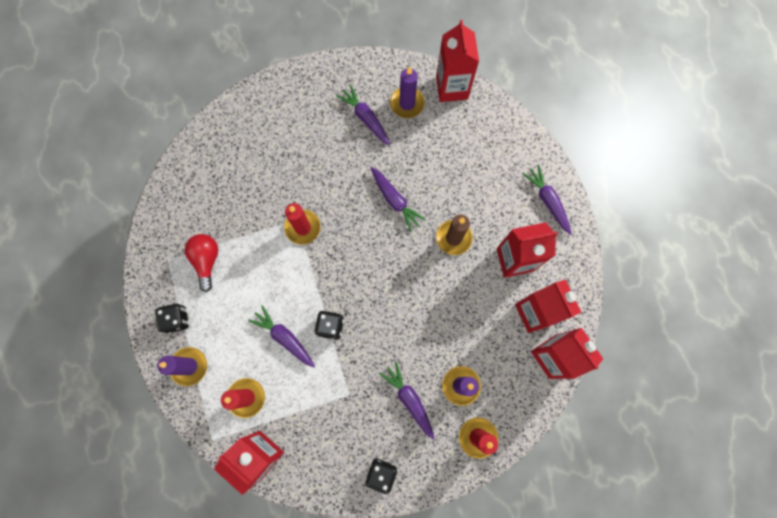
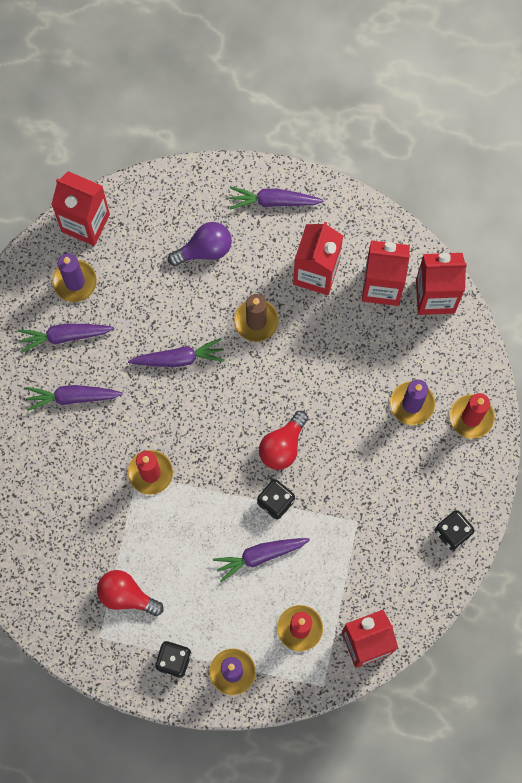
camera: 60 degrees left, 0 degrees up
(374, 308) = (282, 446): none -> red light bulb
(409, 399) = (396, 463): purple carrot -> purple carrot (72, 397)
(483, 174) = (204, 249): none -> purple light bulb

